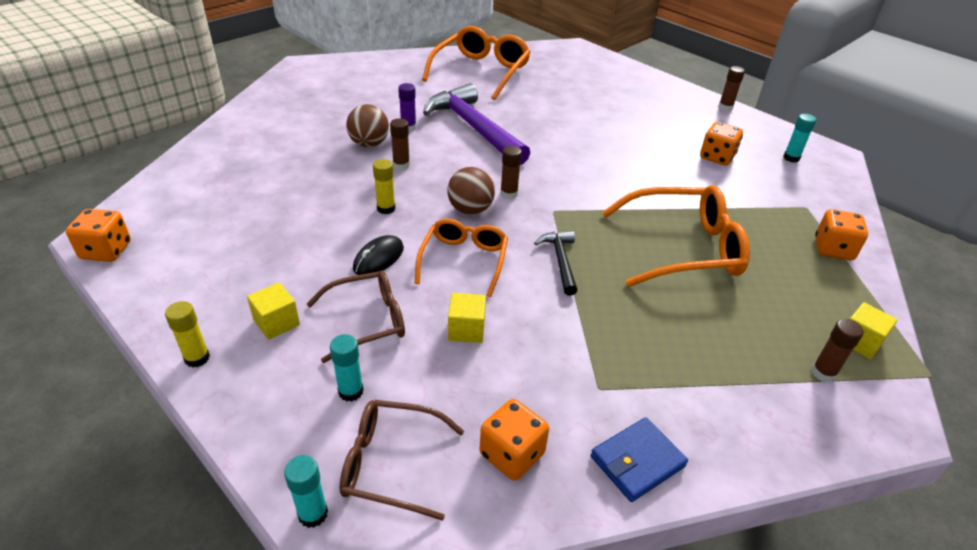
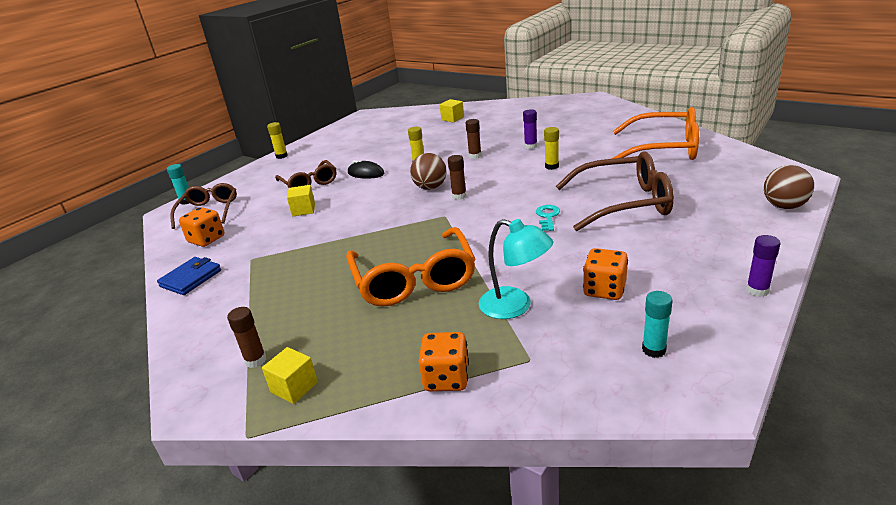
camera: 85 degrees right, 10 degrees down
(106, 251) = (355, 119): orange dice -> none
(276, 323) = (306, 164): yellow cube -> yellow cube (452, 118)
(351, 391) = (257, 192): turquoise glue stick -> none
(369, 144) = (496, 141): brown ball -> brown ball (784, 206)
(463, 261) = (370, 197): orange glasses -> none
(474, 128) = (551, 166): purple hammer -> yellow glue stick
(560, 261) = (379, 228): black hammer -> none
(579, 116) = (623, 203): none -> brown glasses
(586, 154) = (548, 216): none -> turquoise key
(637, 461) = (191, 278): blue wallet -> blue wallet turned 75 degrees clockwise
(725, 107) = (757, 290): brown glue stick -> purple glue stick
(736, 200) = (515, 306): none -> turquoise lamp

